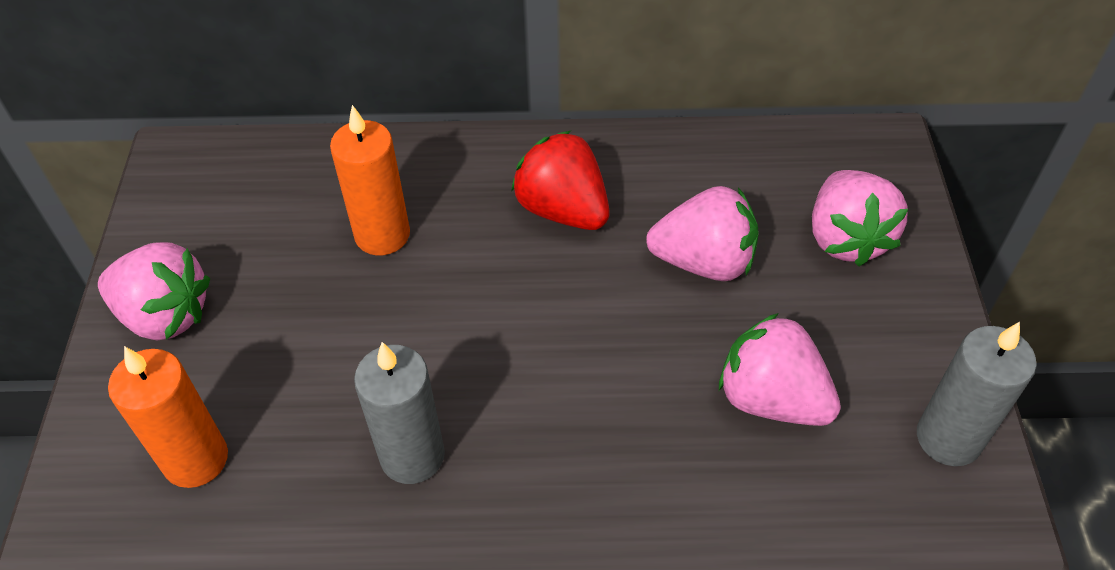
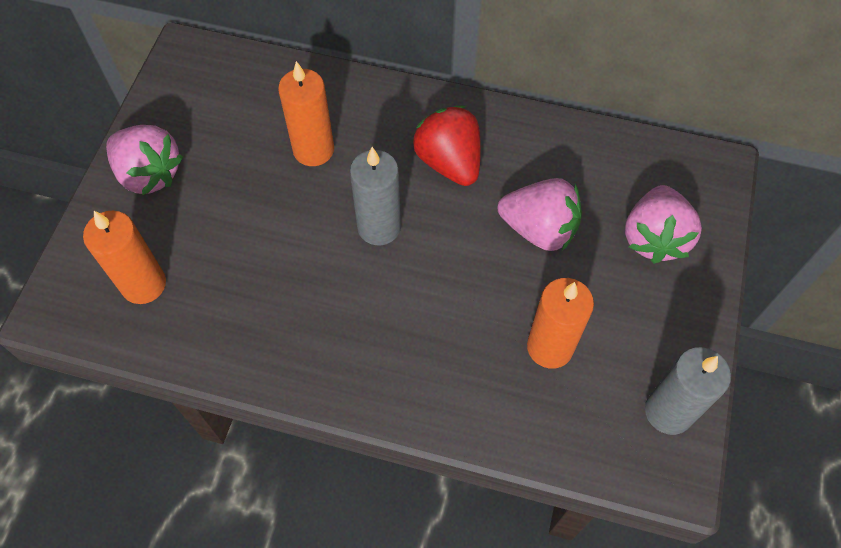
camera: 15 degrees right, 10 degrees up
(412, 456) = (286, 321): grey candle -> grey candle (379, 227)
(771, 399) = (550, 347): pink strawberry -> orange candle

